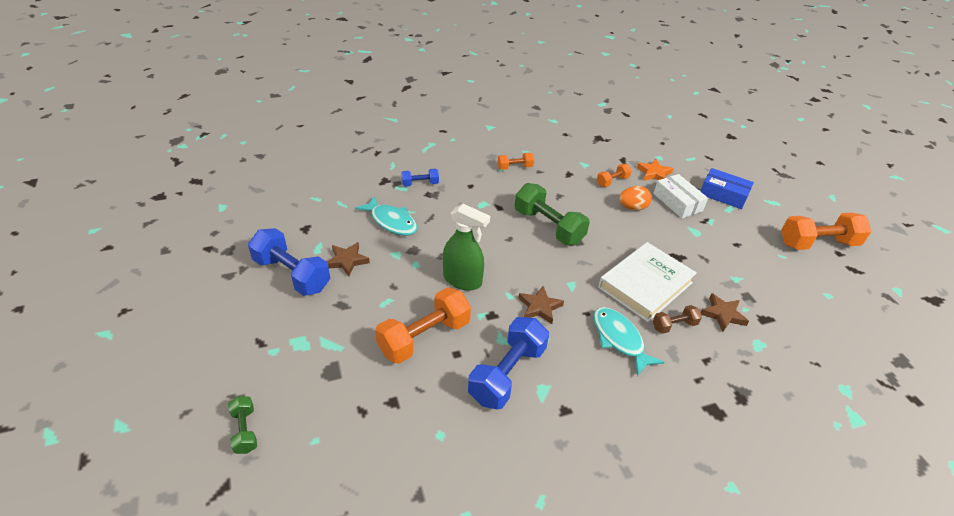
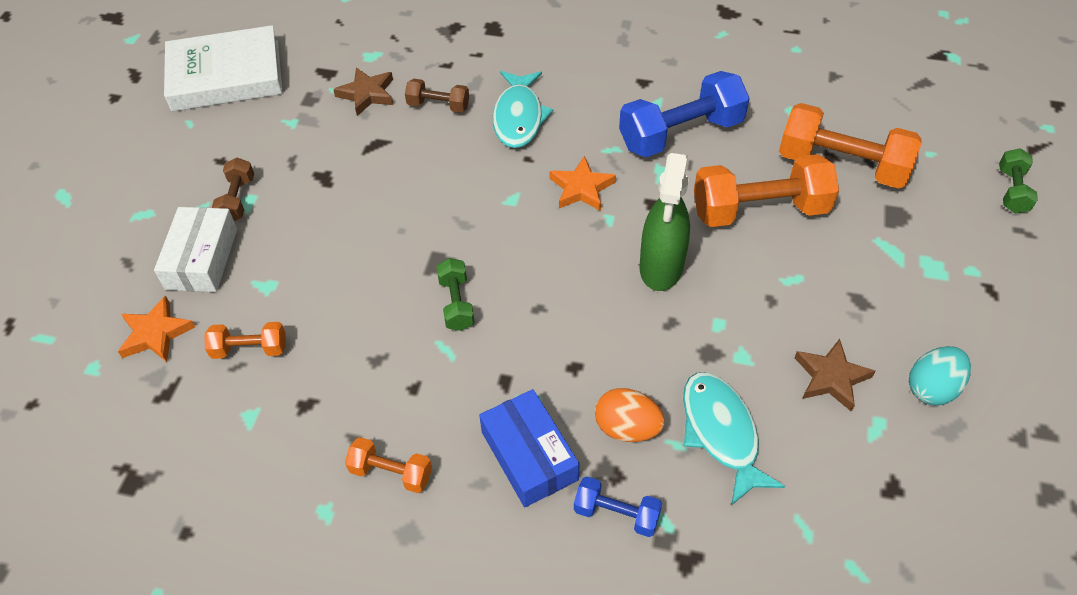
camera: 145 degrees left, 10 degrees up
(292, 274) = (932, 388): blue dumbbell -> turquoise egg
(462, 280) = (661, 267): green spray bottle -> green spray bottle turned 135 degrees counterclockwise
(539, 307) = (581, 188): brown star -> orange star
(548, 226) = (456, 303): green dumbbell -> green dumbbell, size x0.51
(632, 208) = (284, 280): orange egg -> orange egg (627, 428)
(645, 285) = (415, 160): white book -> white book (226, 76)
(700, 230) = (237, 200): none -> brown dumbbell
(723, 195) = (112, 240): blue box -> blue box (529, 455)
(817, 243) = (117, 118): orange dumbbell -> orange dumbbell (841, 165)

